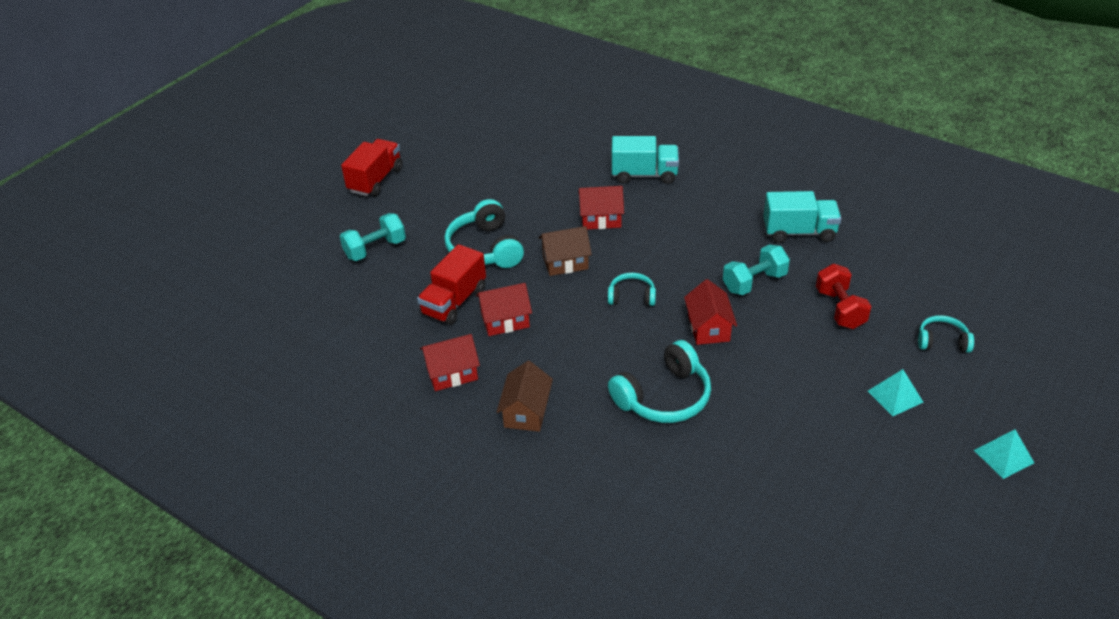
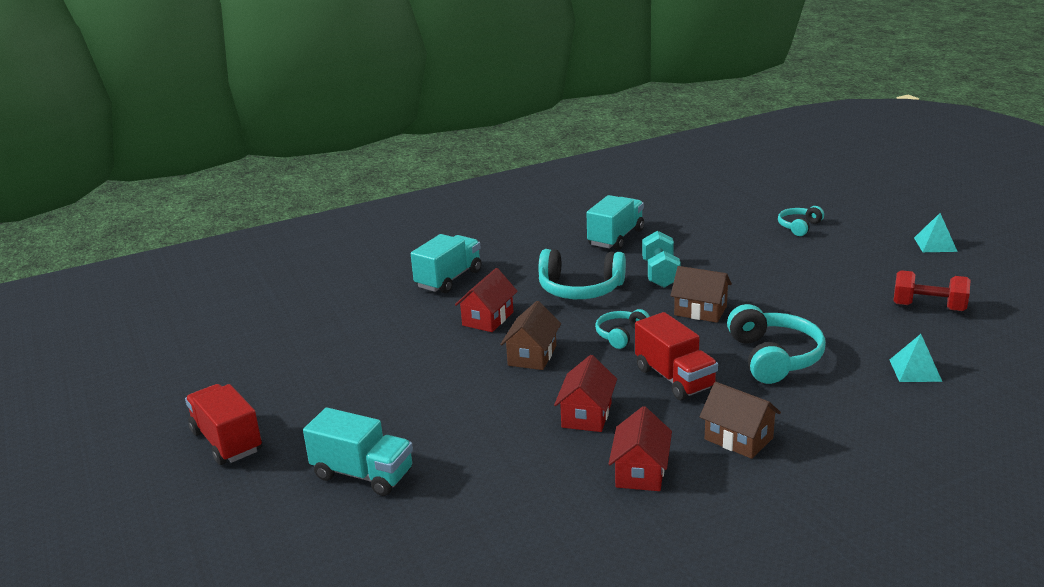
camera: 60 degrees left, 15 degrees down
(375, 249) = (363, 474): turquoise dumbbell -> turquoise truck
(454, 302) = (522, 440): red truck -> red truck (675, 378)
(485, 248) = (454, 396): turquoise headphones -> turquoise headphones (580, 289)
(708, 328) = (700, 311): red house -> brown house
(840, 309) = (728, 250): red dumbbell -> red dumbbell (928, 307)
(895, 396) = (846, 261): turquoise pyramid -> turquoise pyramid (915, 370)

